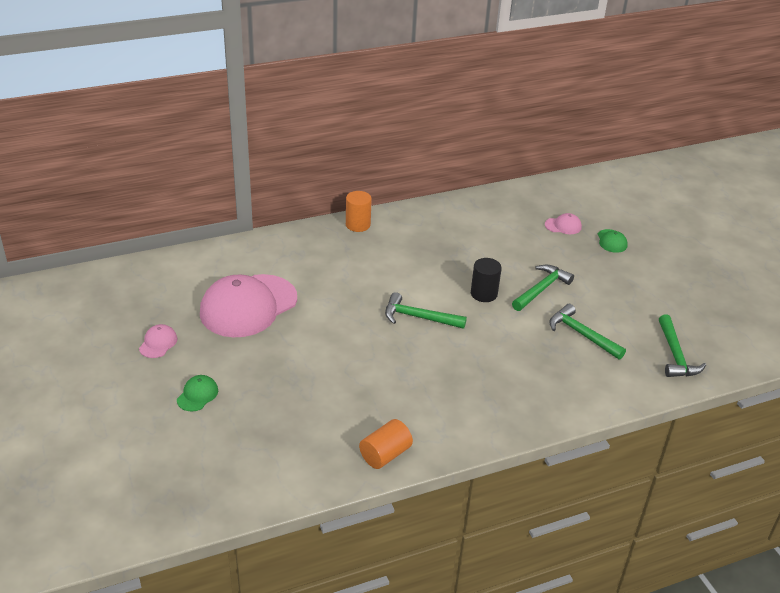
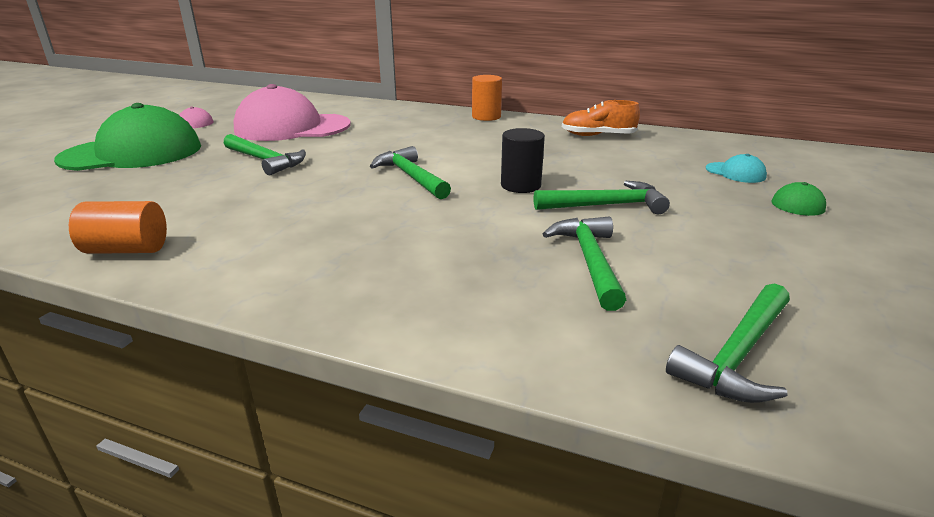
camera: 45 degrees right, 10 degrees down
(197, 395) = (132, 153): green cap -> green cap, size x2.46
(306, 351) = (265, 160): none -> green hammer
(455, 217) = (598, 135): none -> orange shoe
(563, 226) = (735, 173): pink cap -> turquoise cap

